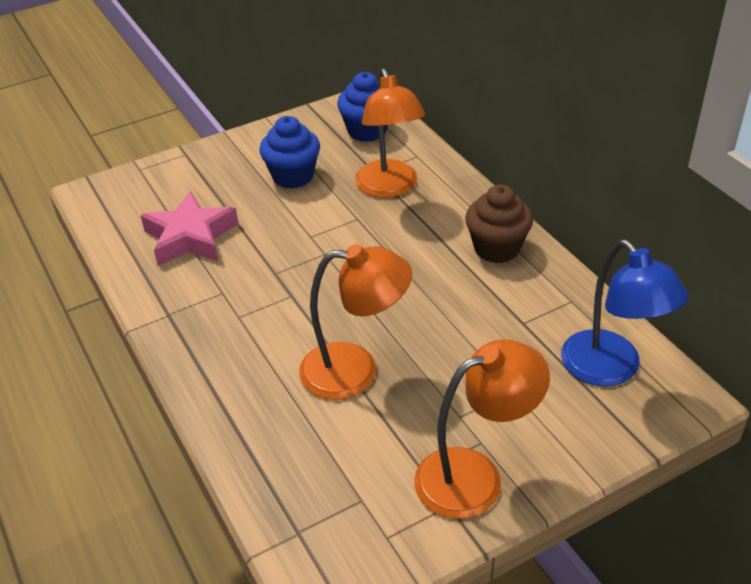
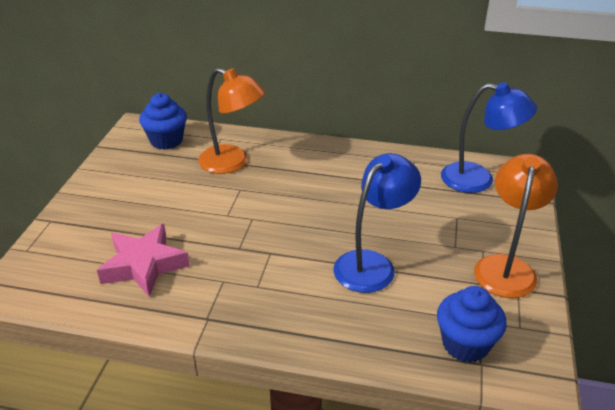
camera: 50 degrees left, 5 degrees down
(293, 176) = (158, 190): blue cupcake -> blue cupcake (465, 344)
(355, 371) = (372, 264): orange lamp -> blue lamp
(497, 248) = (341, 159): brown cupcake -> none

